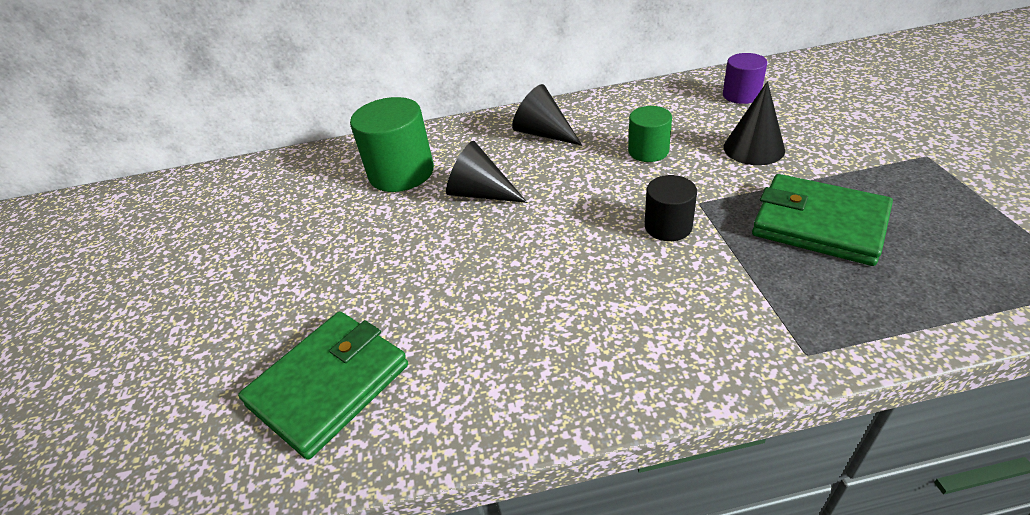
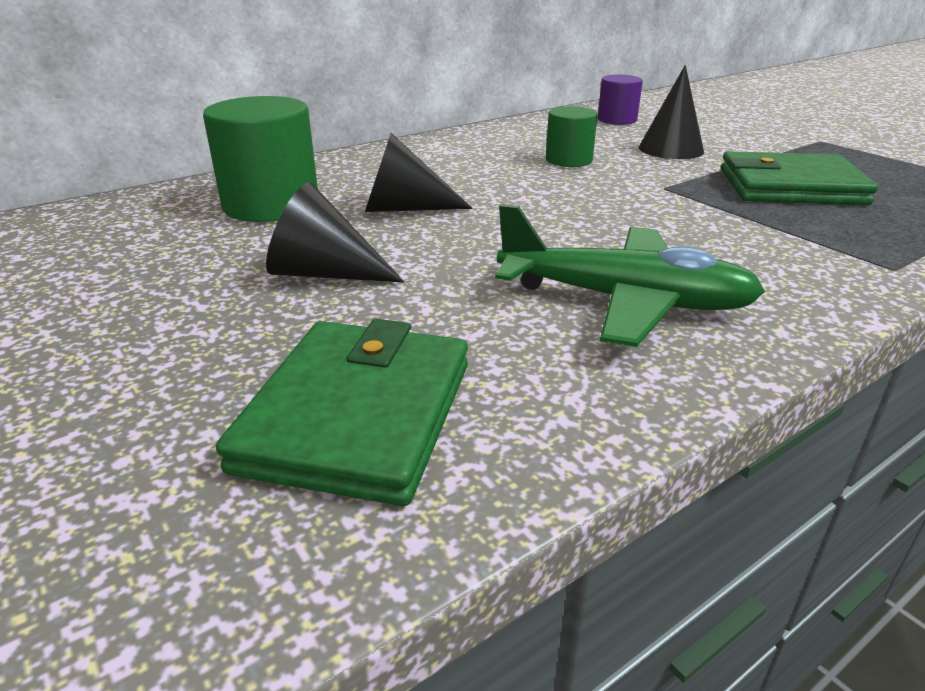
camera: 30 degrees left, 10 degrees down
(543, 133) = (434, 159): black cone -> black cone (324, 273)
(553, 331) = (624, 301): none -> green plane
(668, 226) = (653, 206): black cylinder -> none

